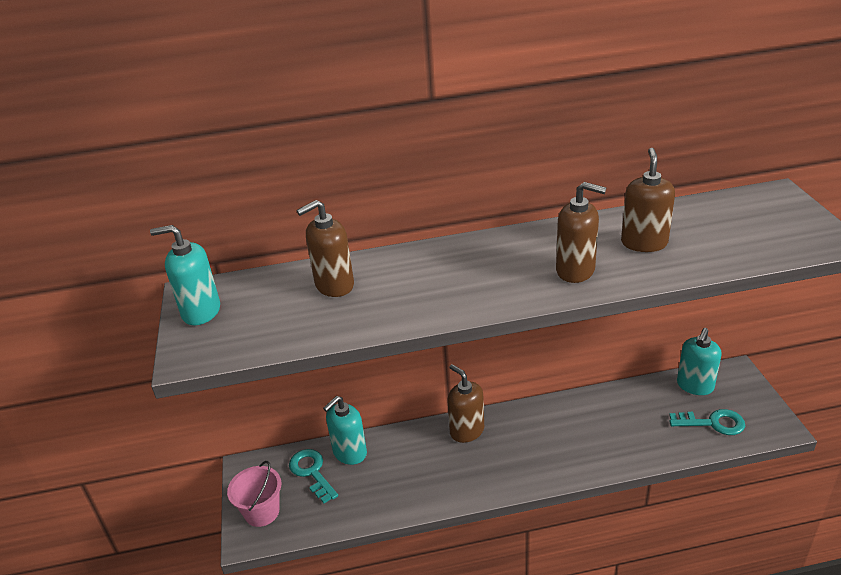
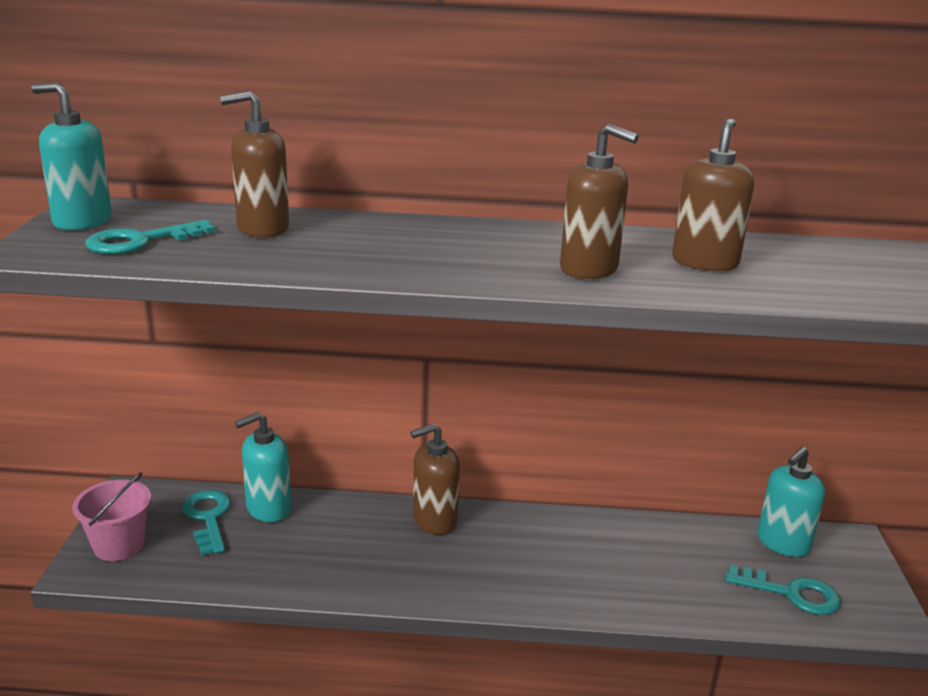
camera: 10 degrees right, 10 degrees down
(259, 323) = (141, 241): none -> turquoise key
(466, 431) = (434, 520): brown soap dispenser -> brown soap dispenser turned 90 degrees counterclockwise

